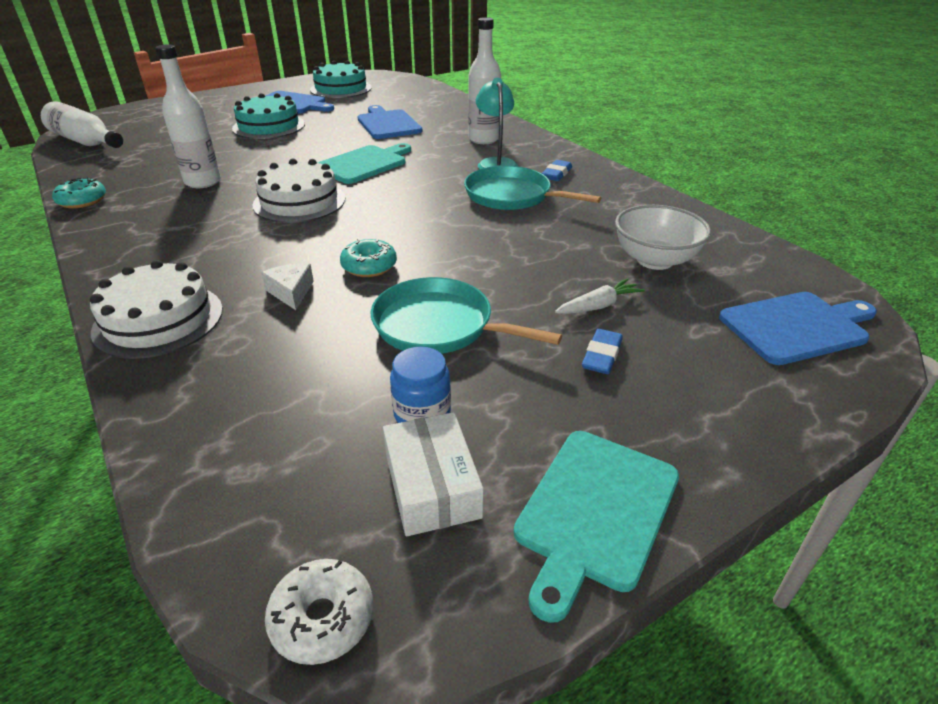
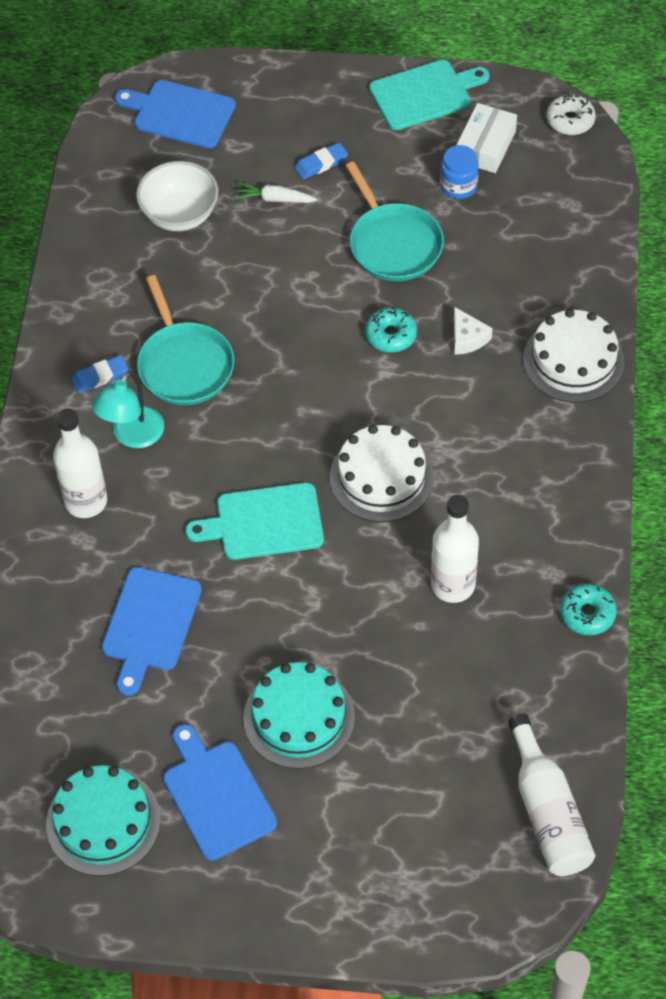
camera: 140 degrees left, 20 degrees up
(291, 292) = (467, 338): white cheese -> white cheese turned 45 degrees counterclockwise

